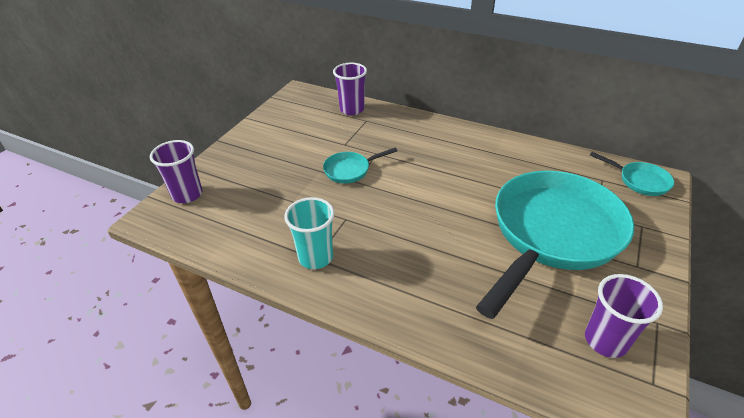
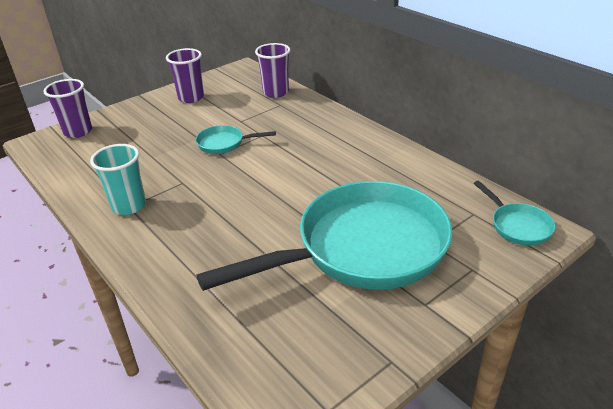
camera: 25 degrees right, 5 degrees down
(605, 340) = (318, 357): purple cup -> purple cup (191, 98)

